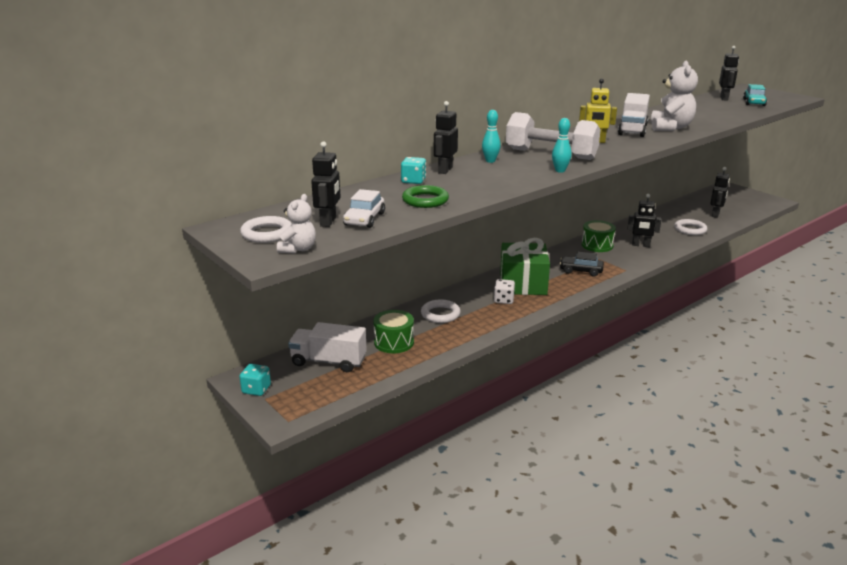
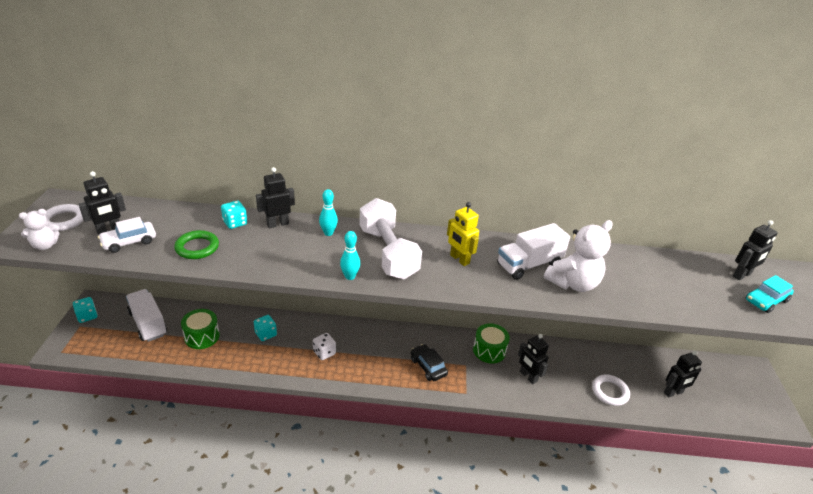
camera: 40 degrees right, 10 degrees up
(440, 314) = (266, 334): white ring -> turquoise dice
(523, 284) = (364, 347): green gift -> none

